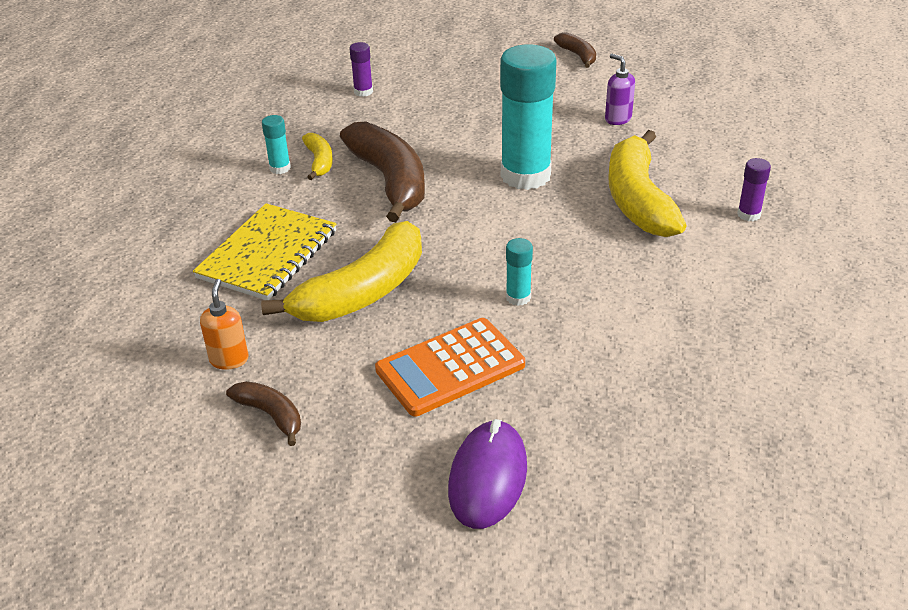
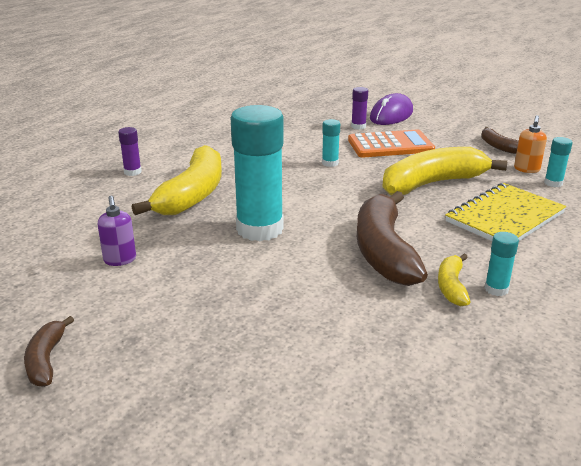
camera: 160 degrees left, 10 degrees down
(195, 336) = (553, 183): none -> turquoise glue stick
(363, 92) = (373, 376): purple glue stick -> purple glue stick (358, 126)

